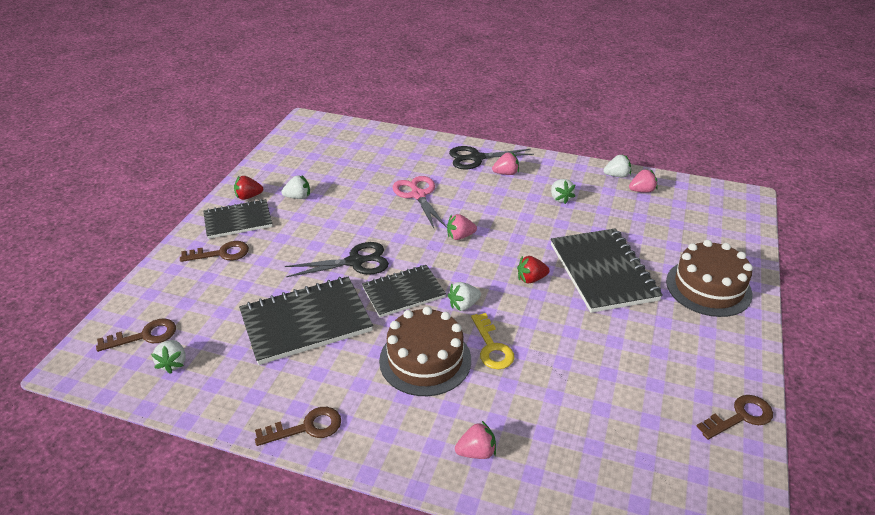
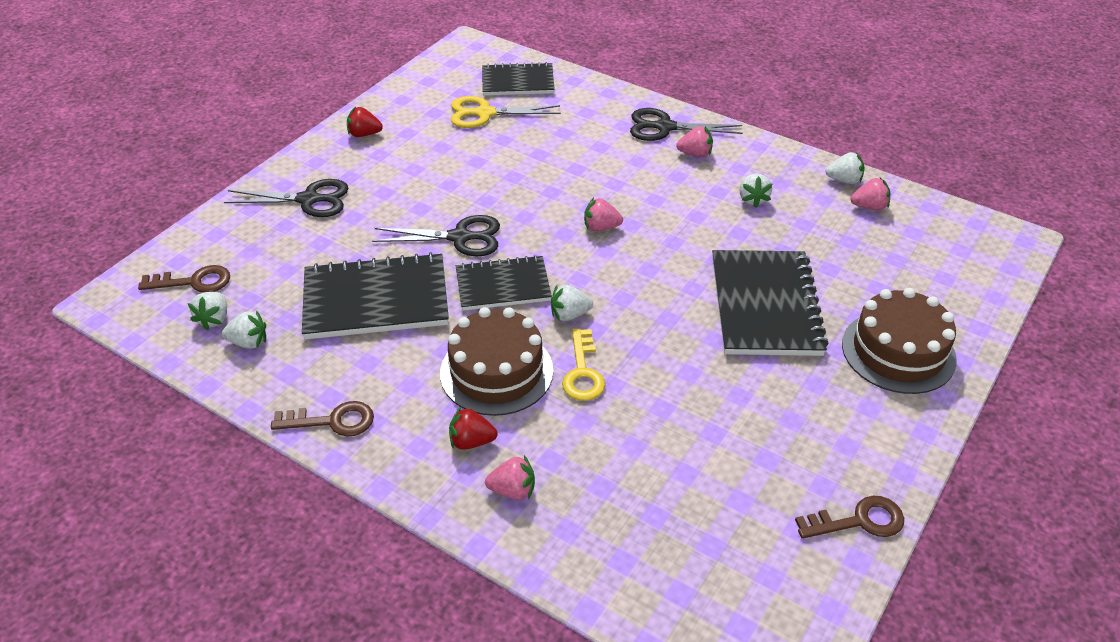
camera: 15 degrees right, 5 degrees up
(221, 253) = (309, 200): brown key -> black scissors
(238, 221) = (341, 162): black notebook -> black notebook (518, 82)
(298, 197) = (422, 144): white strawberry -> white strawberry (248, 342)
(338, 168) = (484, 113): none -> yellow scissors
(418, 195) = (570, 165): pink scissors -> none
(531, 279) = (668, 297): red strawberry -> red strawberry (471, 441)

